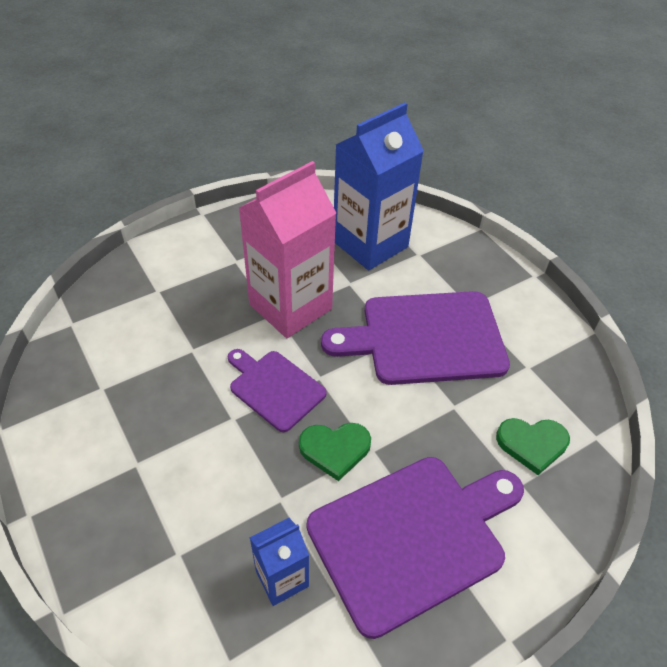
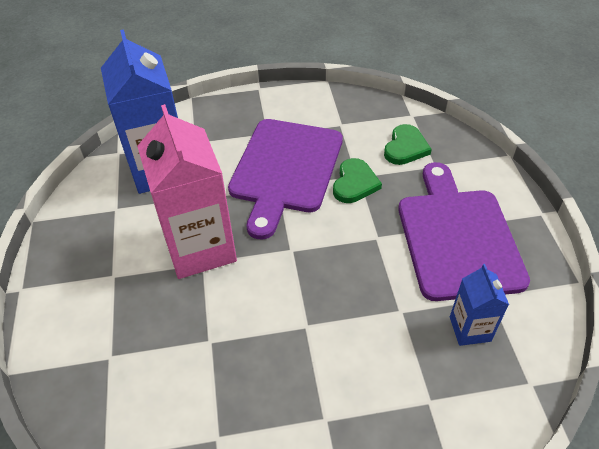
camera: 65 degrees left, 0 degrees up
(274, 388) = (287, 285): purple cutting board -> none
(335, 449) = (367, 261): green heart -> green heart (354, 183)

